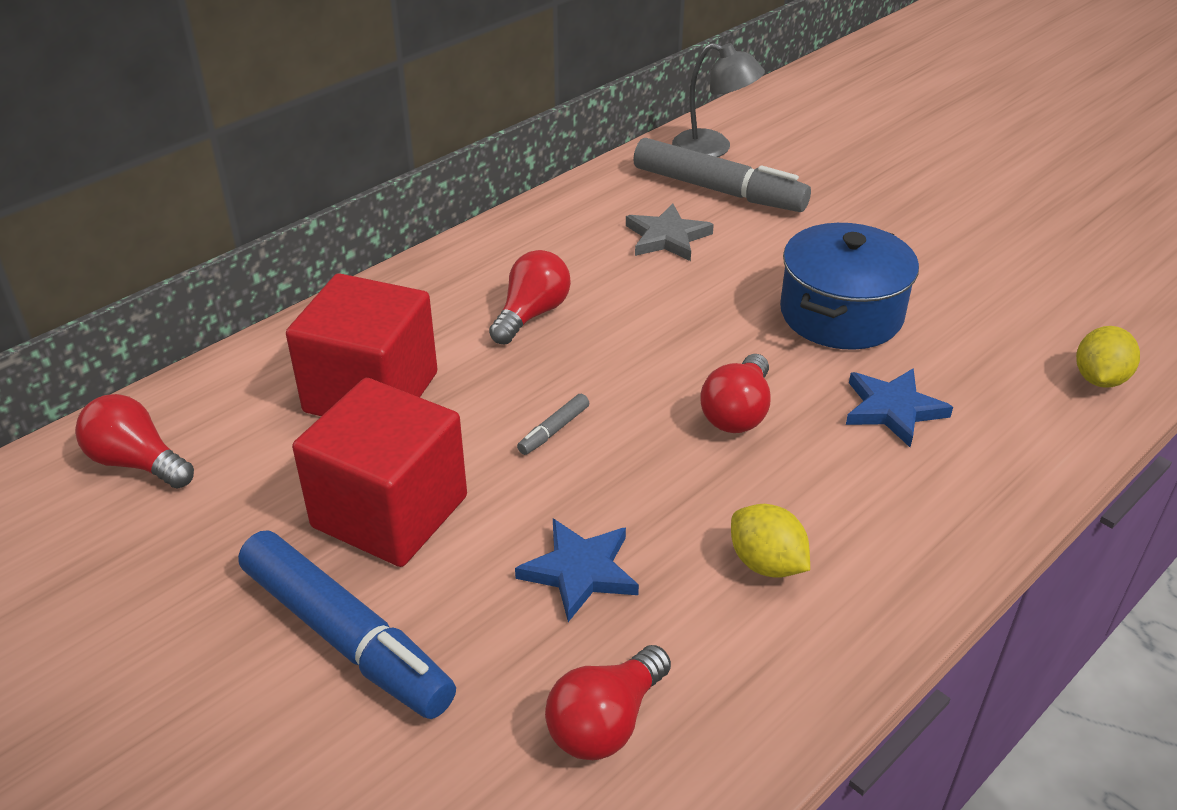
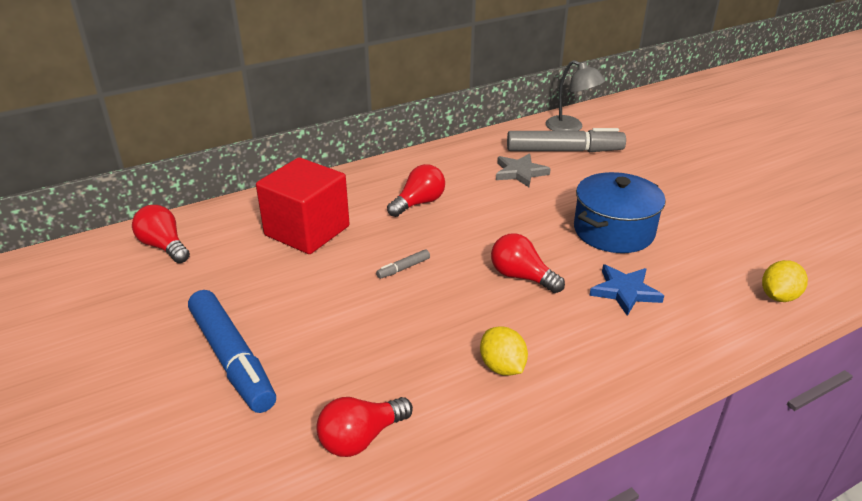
camera: 15 degrees right, 5 degrees down
(390, 511) = (288, 296): red cube -> none
(580, 571) = (384, 349): blue star -> none
(717, 190) = (563, 151): grey marker -> grey marker turned 45 degrees counterclockwise
(737, 412) = (521, 277): red light bulb -> red light bulb turned 90 degrees clockwise

